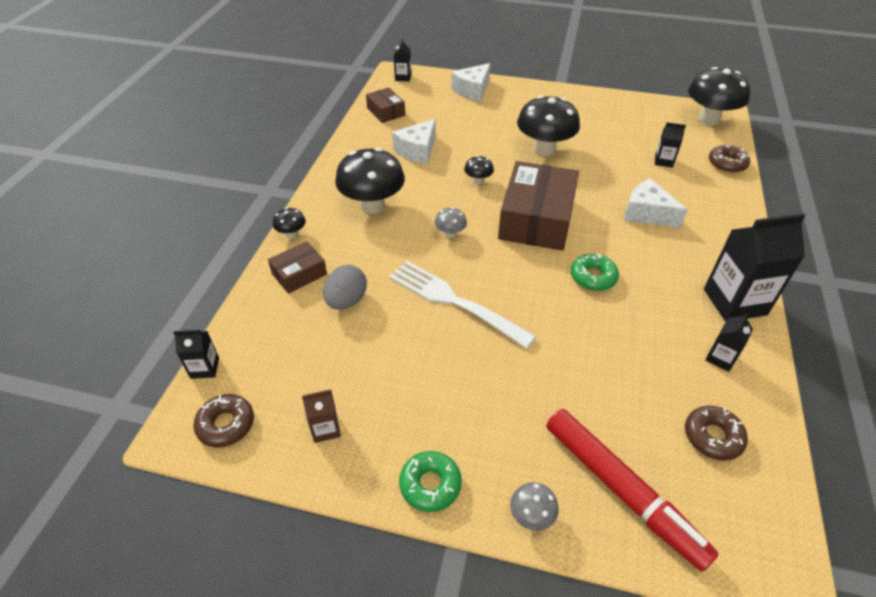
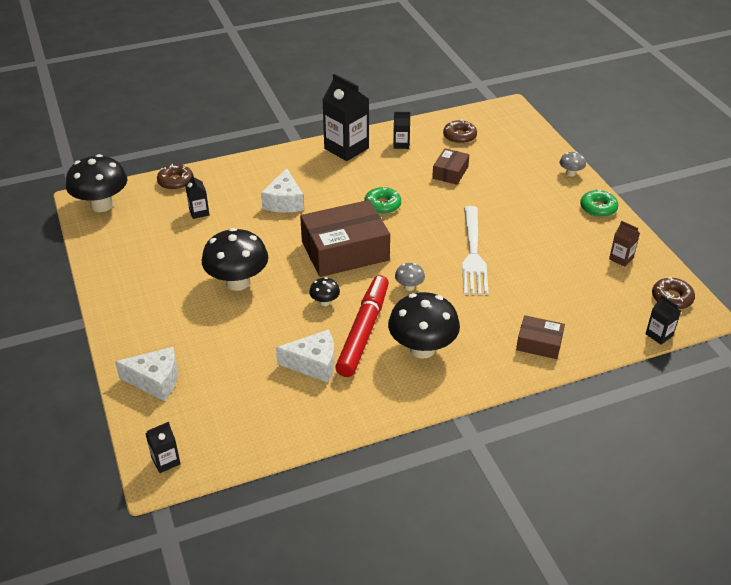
camera: 125 degrees left, 5 degrees down
(291, 234) = (508, 377): black mushroom -> none
(347, 301) = (532, 303): grey egg -> none
(386, 111) = (260, 430): brown box -> brown box (450, 172)
(622, 490) = (524, 153): red marker -> red marker (363, 331)

